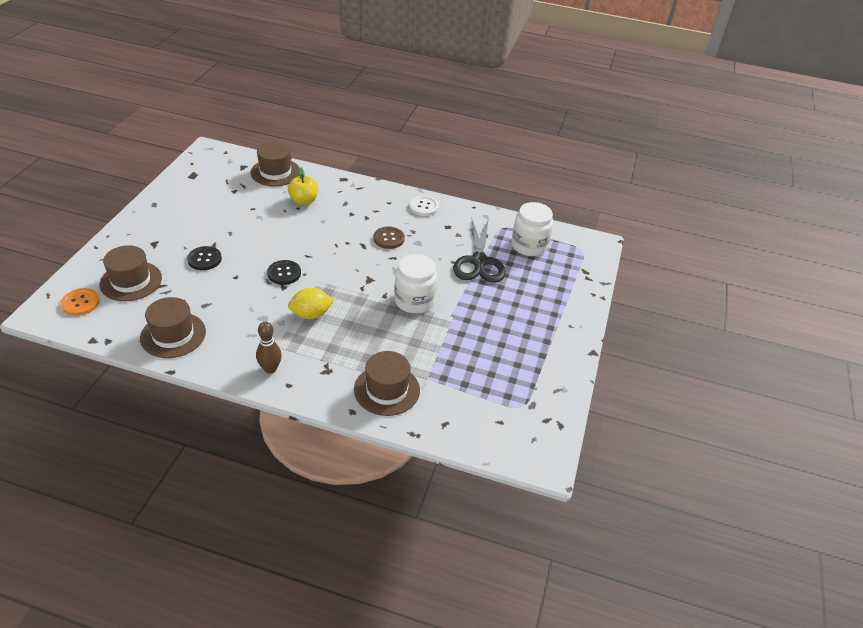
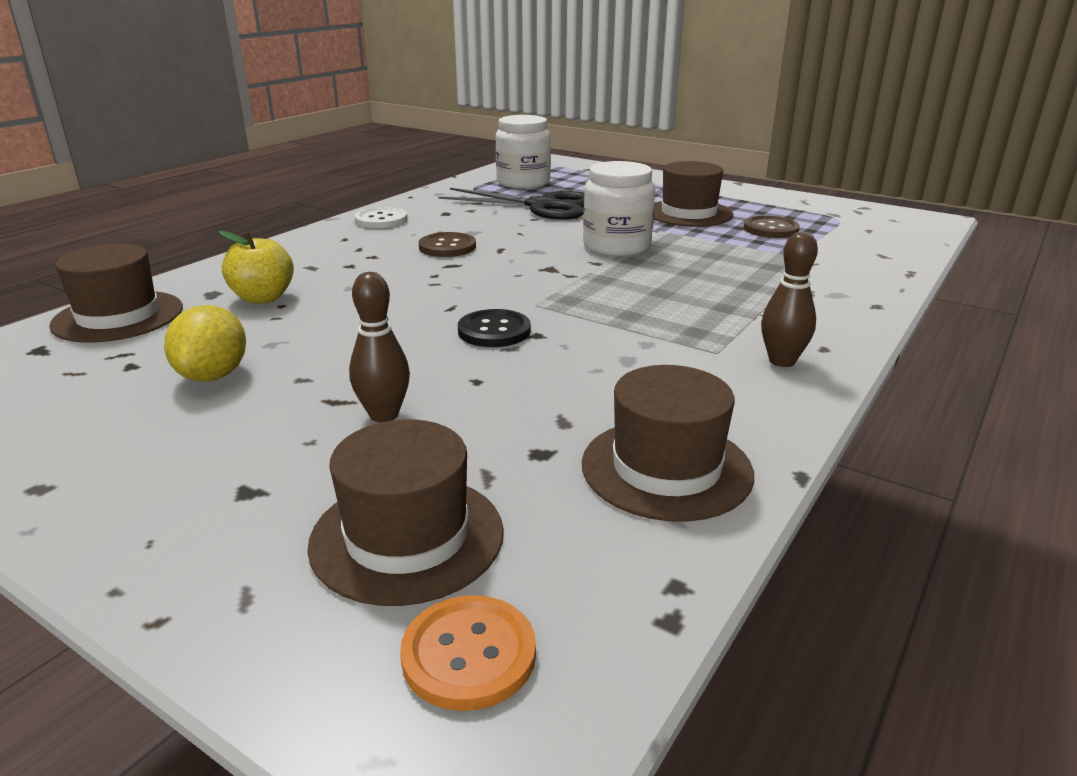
camera: 70 degrees left, 15 degrees down
(204, 259) = (384, 415): black button -> brown bowling pin
(311, 314) = (630, 316): yellow lemon -> yellow lemon (213, 375)
(387, 390) = (822, 280): brown hat -> brown hat (688, 213)
(477, 369) = (770, 229): none -> brown button

